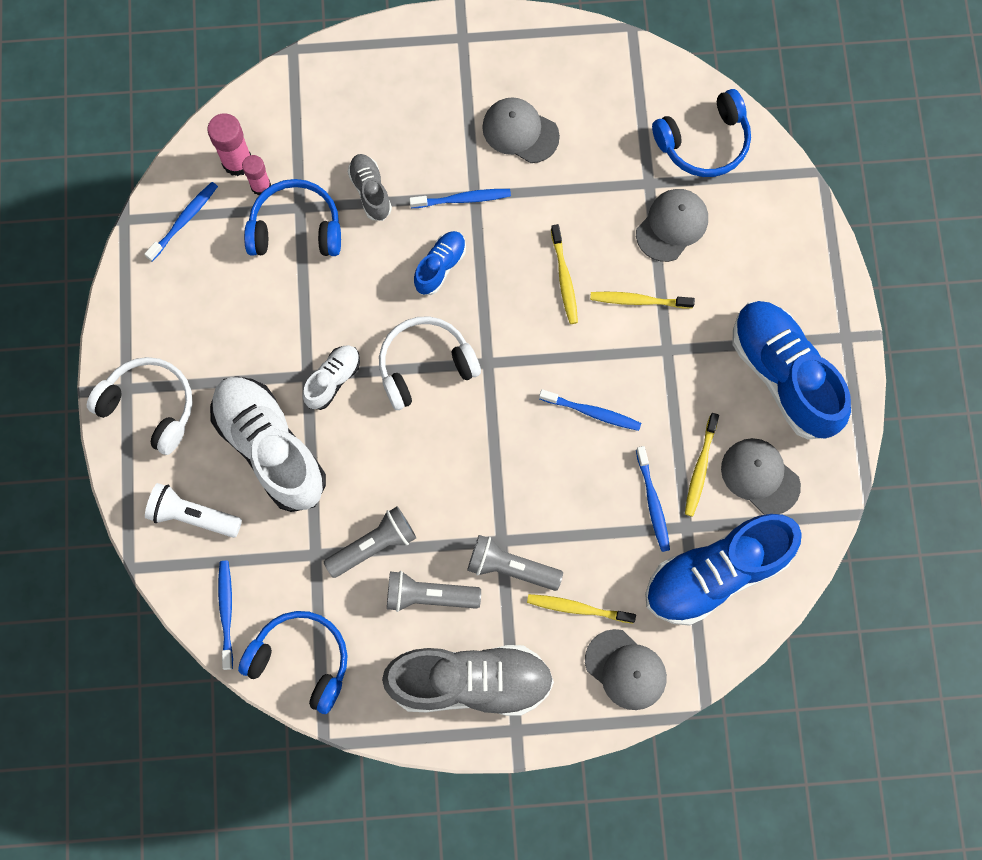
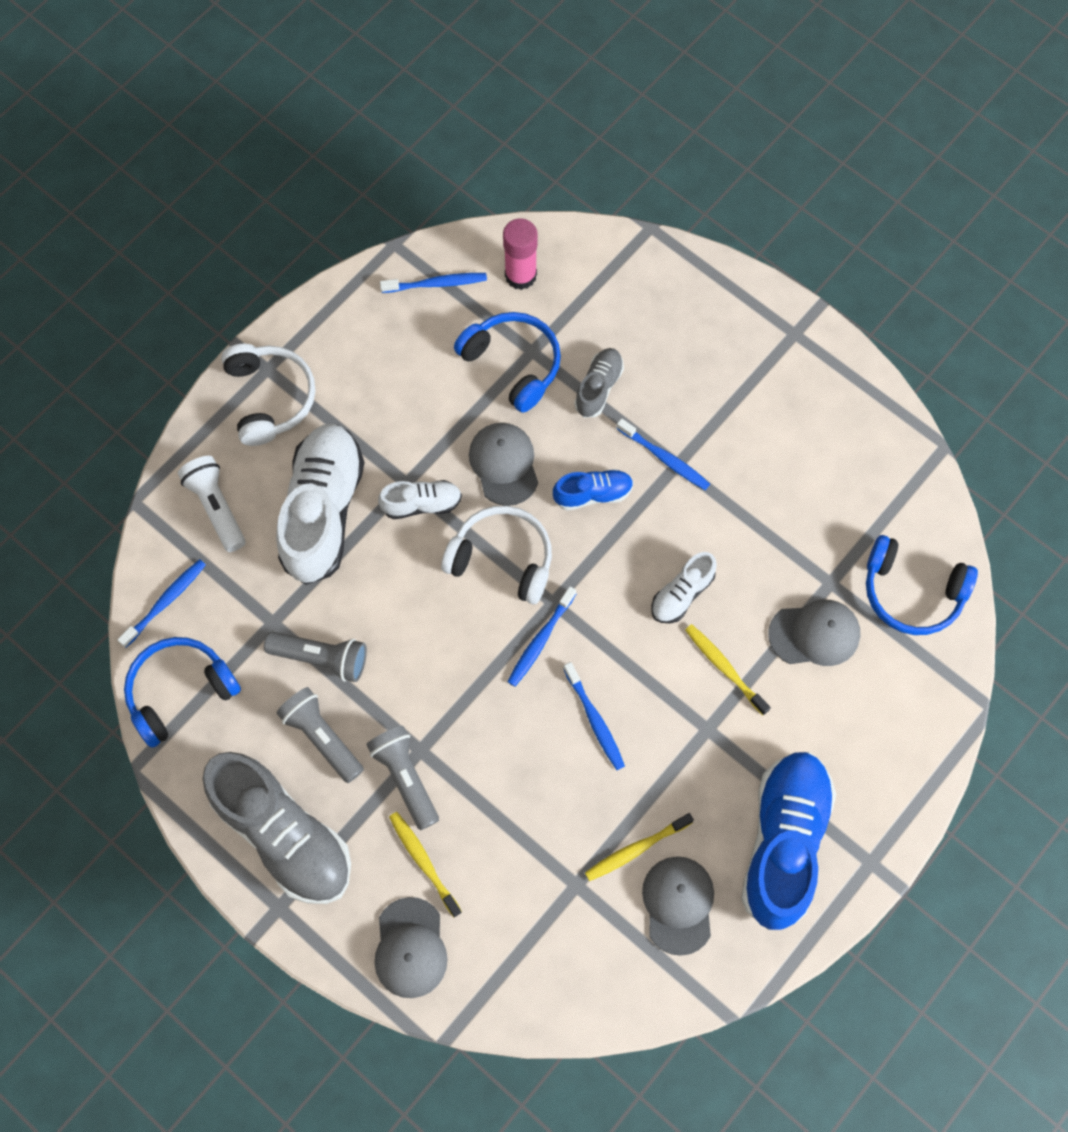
camera: 45 degrees right, 5 degrees down
(261, 186) = (519, 309): pink glue stick -> none
(301, 660) = (180, 691): blue headphones -> blue headphones turned 105 degrees counterclockwise
(520, 131) = (765, 447): grey cap -> grey cap (504, 464)
(564, 278) = (682, 594): yellow toothbrush -> white shoe
(653, 502) = (569, 838): blue toothbrush -> blue toothbrush (541, 640)
(716, 573) = (561, 946): blue shoe -> none

